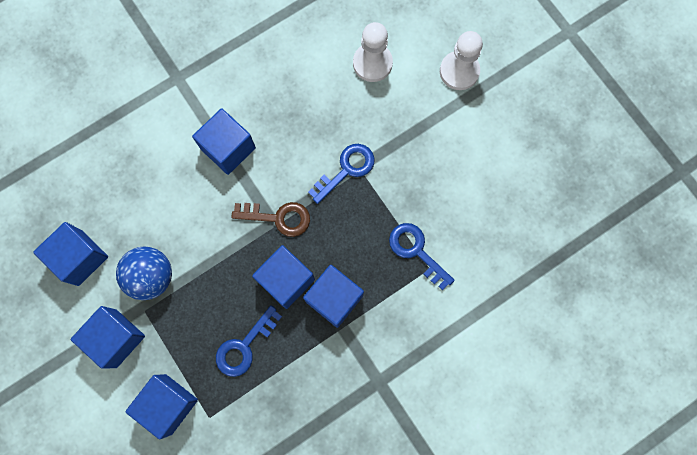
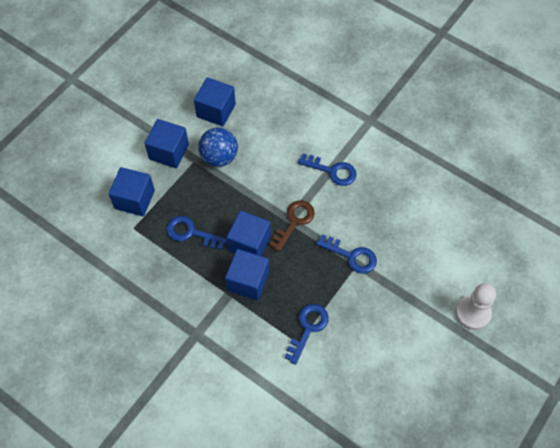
camera: 70 degrees right, 15 degrees down
(228, 148) = (332, 171): blue cube -> blue key
(278, 218) = (294, 222): brown key -> brown key turned 135 degrees counterclockwise
(372, 63) = (446, 245): white pawn -> none

